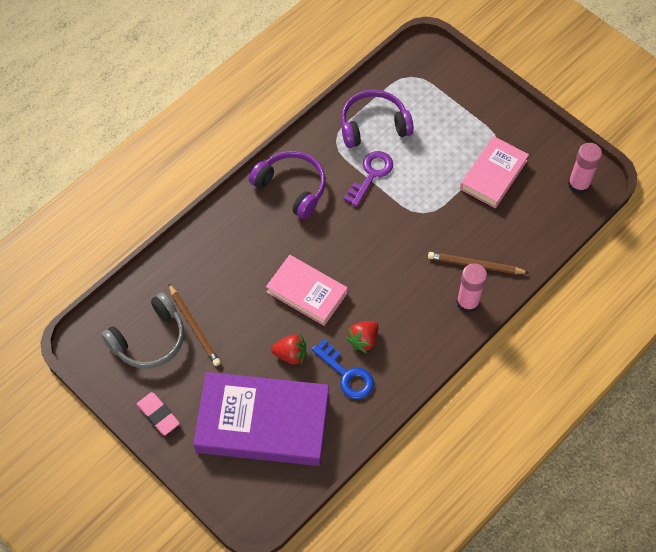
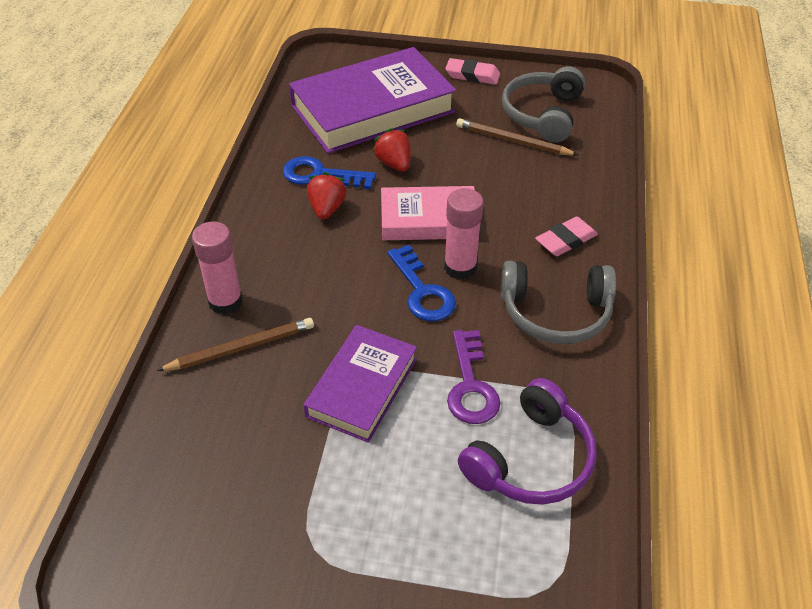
camera: 145 degrees right, 15 degrees down
(240, 228) = (565, 240): none -> pink eraser
(291, 187) = (555, 313): purple headphones -> grey headphones
(291, 354) = (394, 164): red strawberry -> red strawberry turned 90 degrees clockwise
(351, 243) = (422, 291): none -> blue key
(426, 205) = (362, 387): none -> purple book
(493, 175) = (290, 488): pink book -> none
(578, 184) = (134, 555): pink glue stick -> pink glue stick (460, 267)

